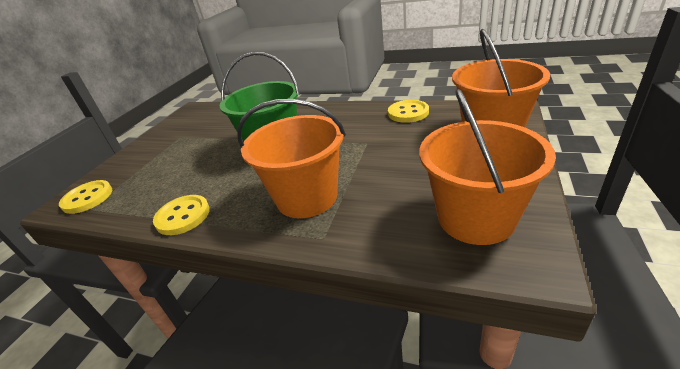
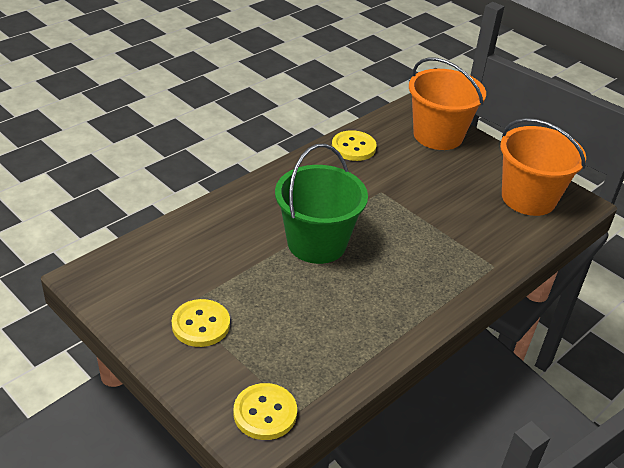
camera: 70 degrees left, 5 degrees up
(183, 216) = (390, 336): yellow button -> yellow button (201, 325)
(307, 197) = (434, 255): orange bucket -> none

